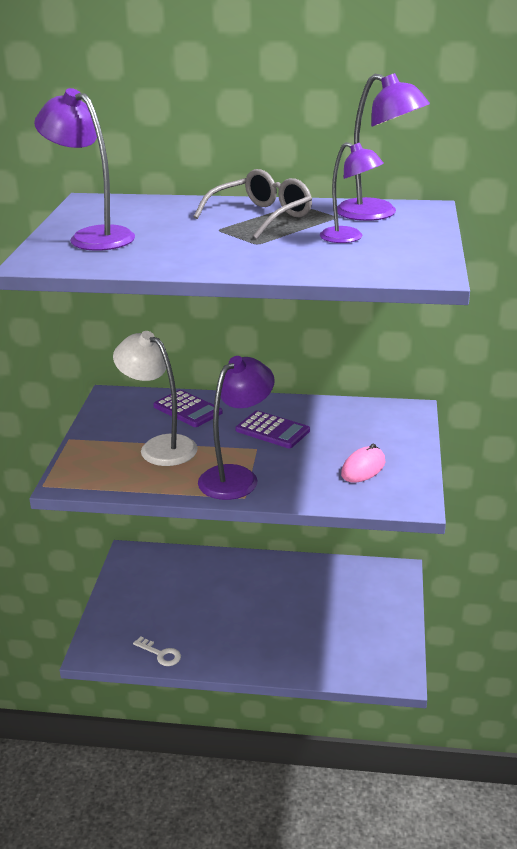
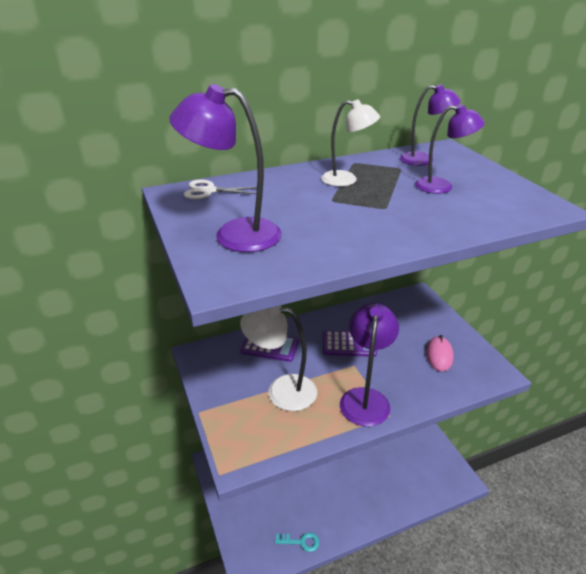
camera: 30 degrees left, 5 degrees up
(121, 204) = (209, 191): none -> white scissors
(161, 654) = (301, 542): white key -> turquoise key
(261, 216) = (347, 180): grey glasses -> white lamp
(377, 214) = (424, 160): purple lamp -> purple lamp, size x0.66

